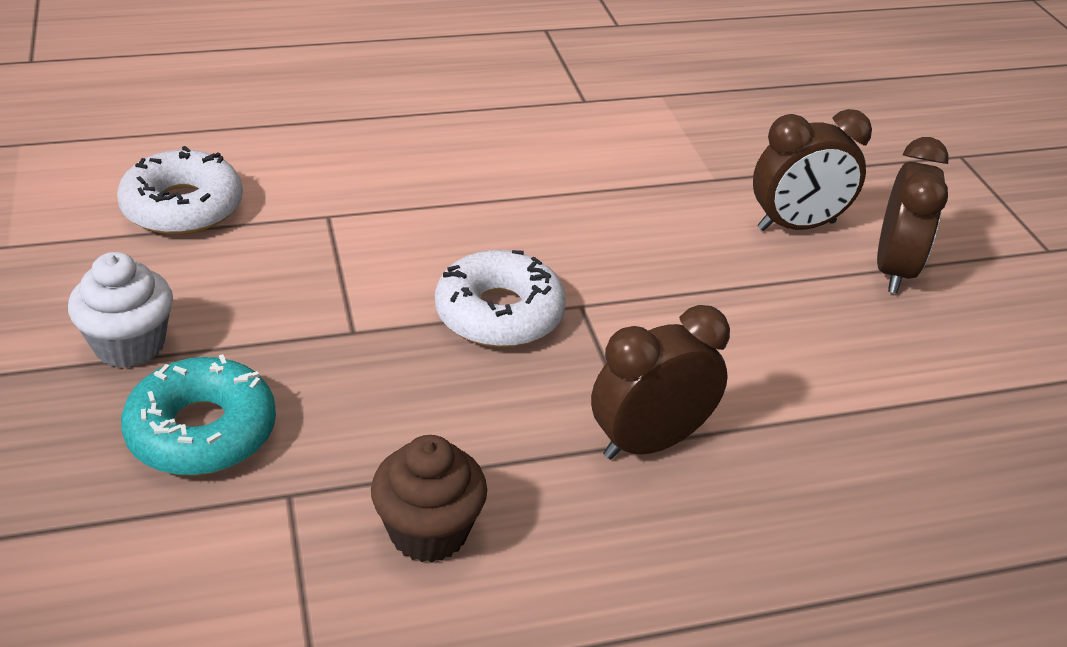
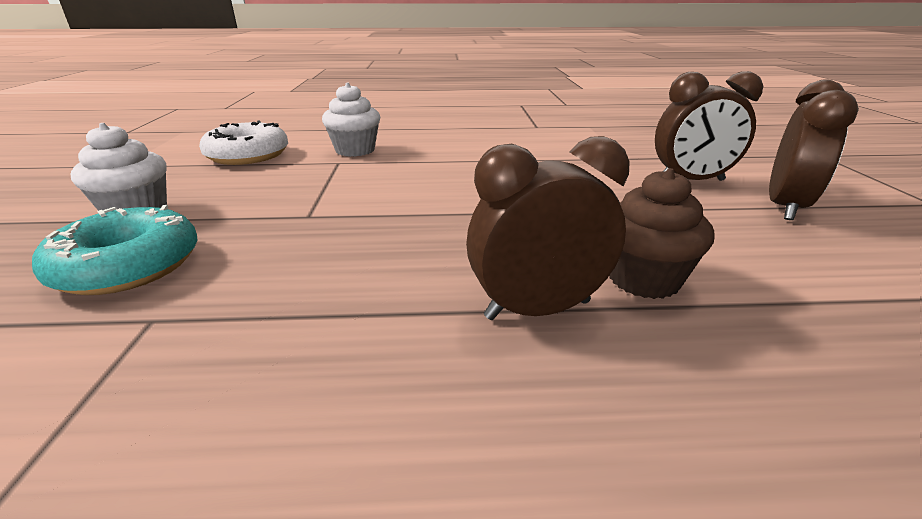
camera: 15 degrees right, 10 degrees down
(337, 184) = (355, 150): none -> white cupcake
(428, 532) = (257, 370): brown cupcake -> brown cupcake (643, 279)
(499, 313) = (430, 212): white donut -> none

